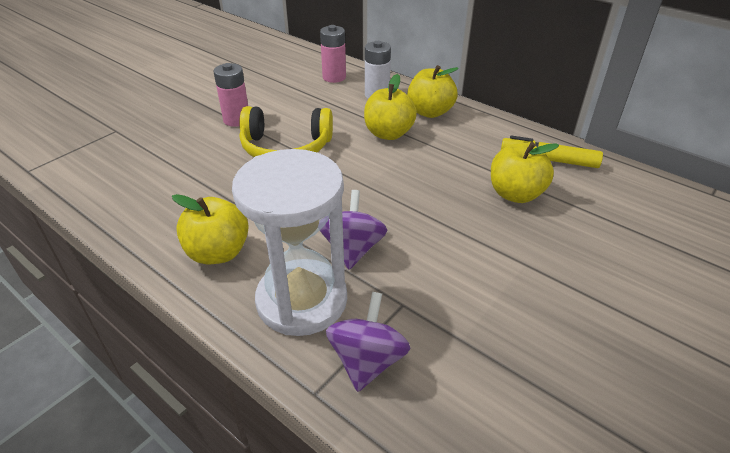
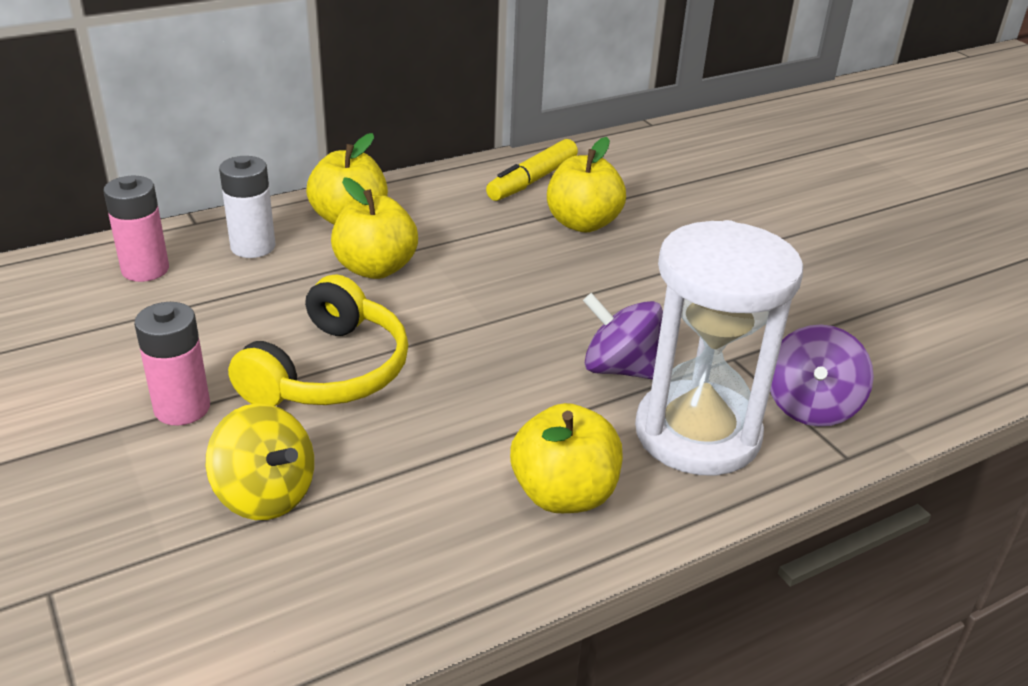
camera: 70 degrees left, 5 degrees down
(186, 159) = (265, 494): none -> yellow spinning top
(367, 361) = (811, 406): purple spinning top -> purple spinning top turned 105 degrees counterclockwise

